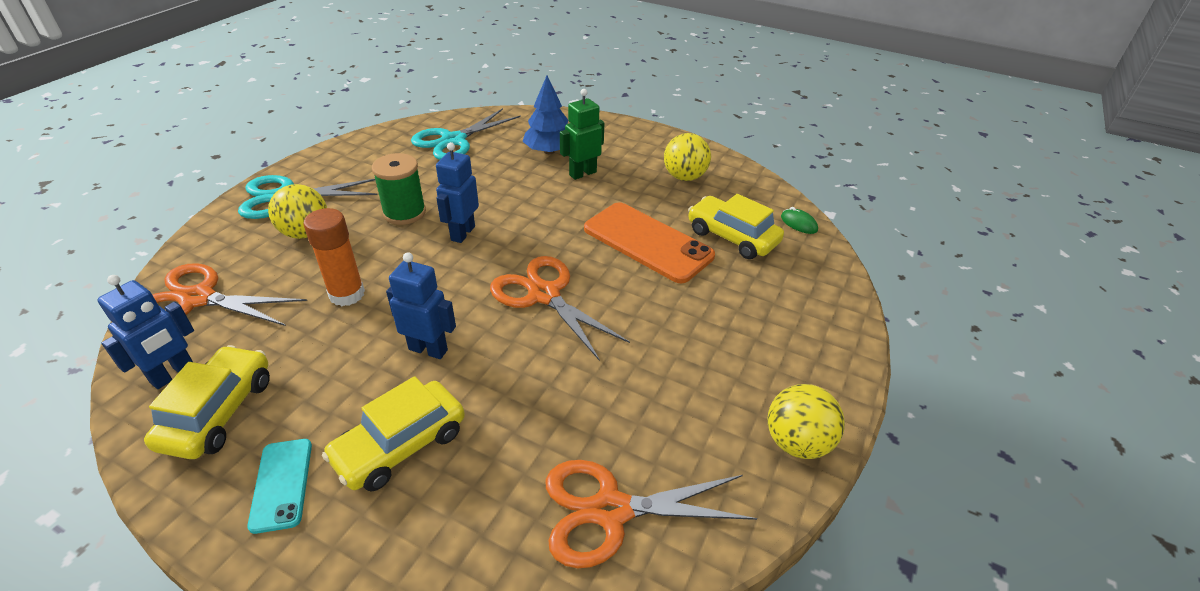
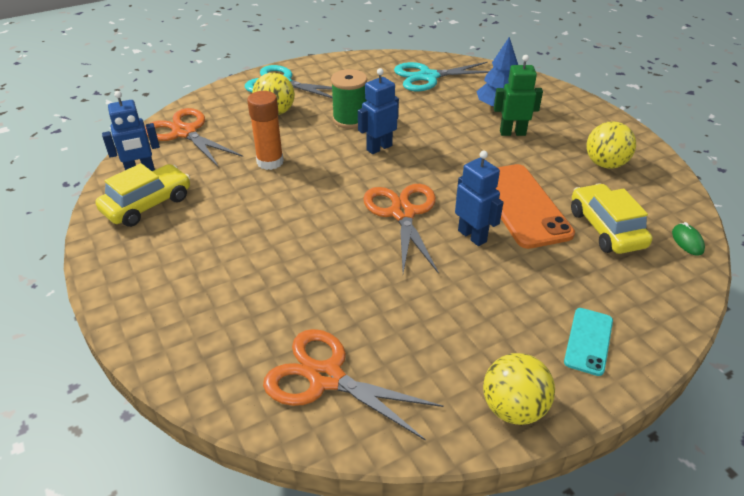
camera: 35 degrees right, 0 degrees up
(281, 484) = (149, 261): turquoise phone -> turquoise phone (588, 341)
(400, 445) = (229, 270): yellow car -> none
(428, 349) = (292, 218): blue robot -> blue robot (472, 236)

